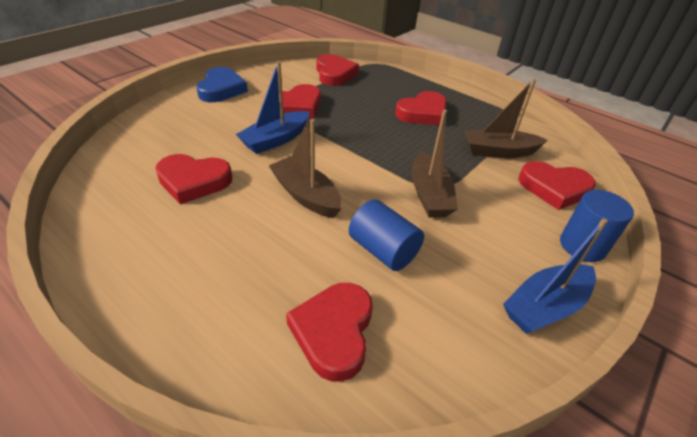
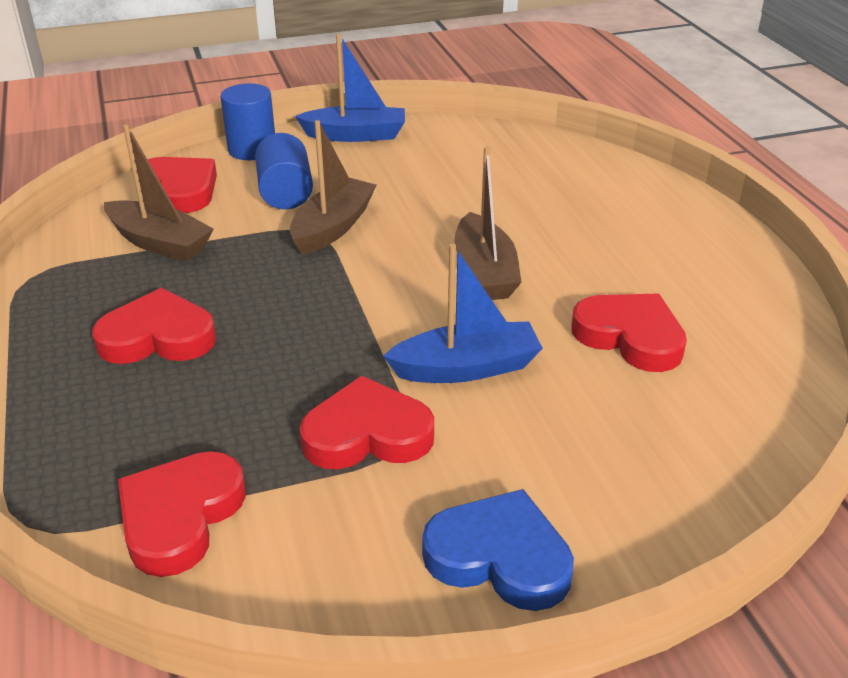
camera: 145 degrees left, 5 degrees down
(221, 89) = (499, 557): blue heart -> blue heart turned 75 degrees clockwise
(334, 332) = (544, 171): red heart -> none
(383, 250) = (448, 201): blue cylinder -> blue cylinder (285, 193)

